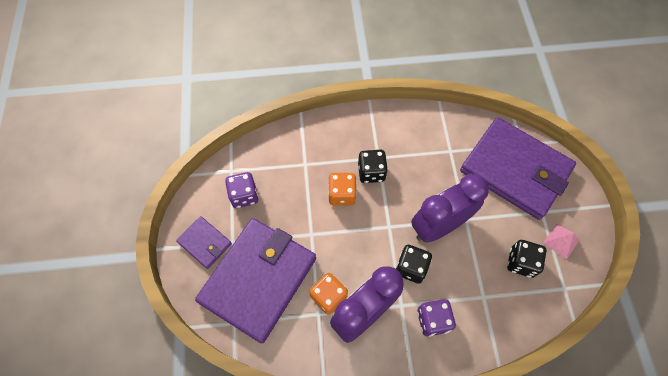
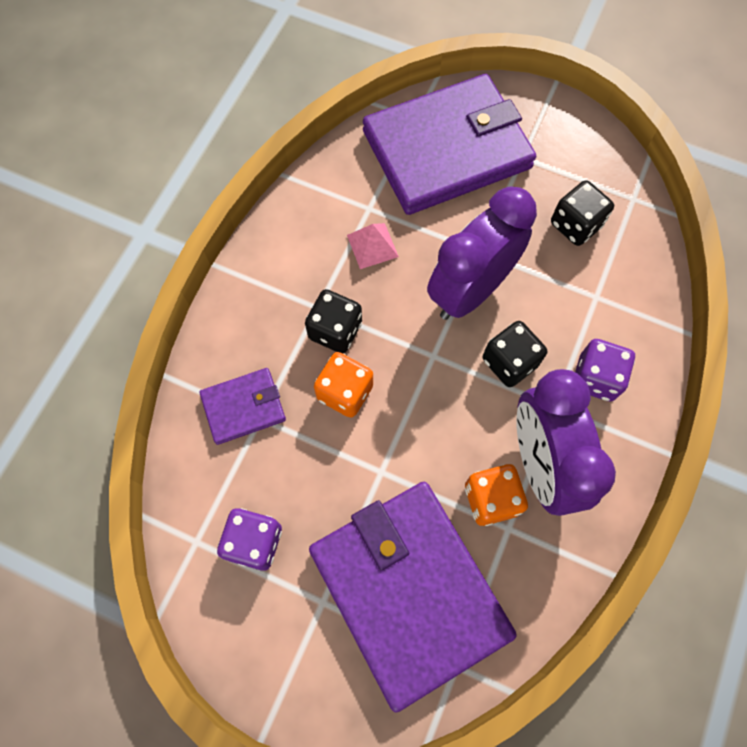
camera: 60 degrees left, 5 degrees up
(205, 243) = (299, 649): purple wallet -> purple wallet (244, 407)
(439, 226) = (470, 291): purple clock -> purple clock turned 45 degrees clockwise
(561, 241) = (573, 162): pink pyramid -> pink pyramid (372, 245)

